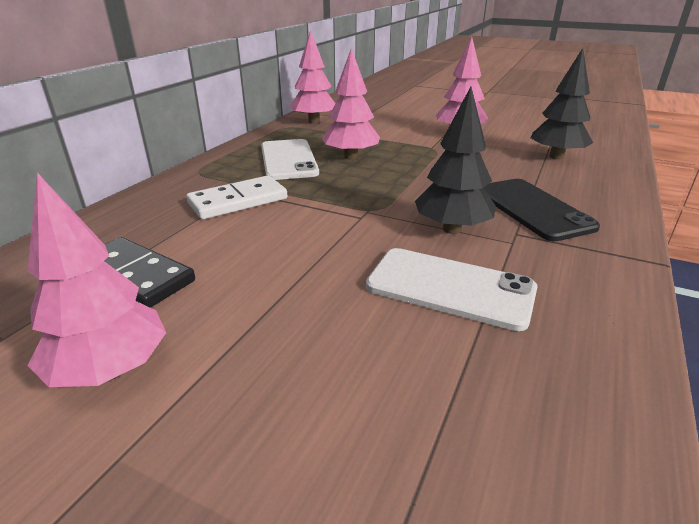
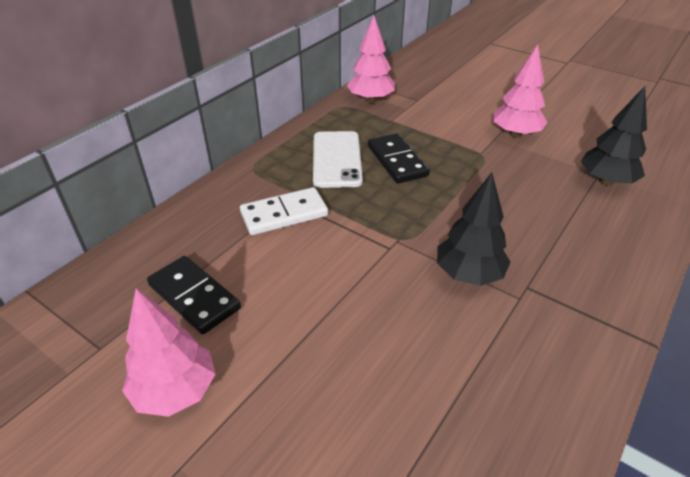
camera: 10 degrees right, 10 degrees up
(351, 157) = (397, 161): pink tree -> black domino
(450, 288) = (447, 346): white phone -> none
(532, 209) = (553, 256): black phone -> none

